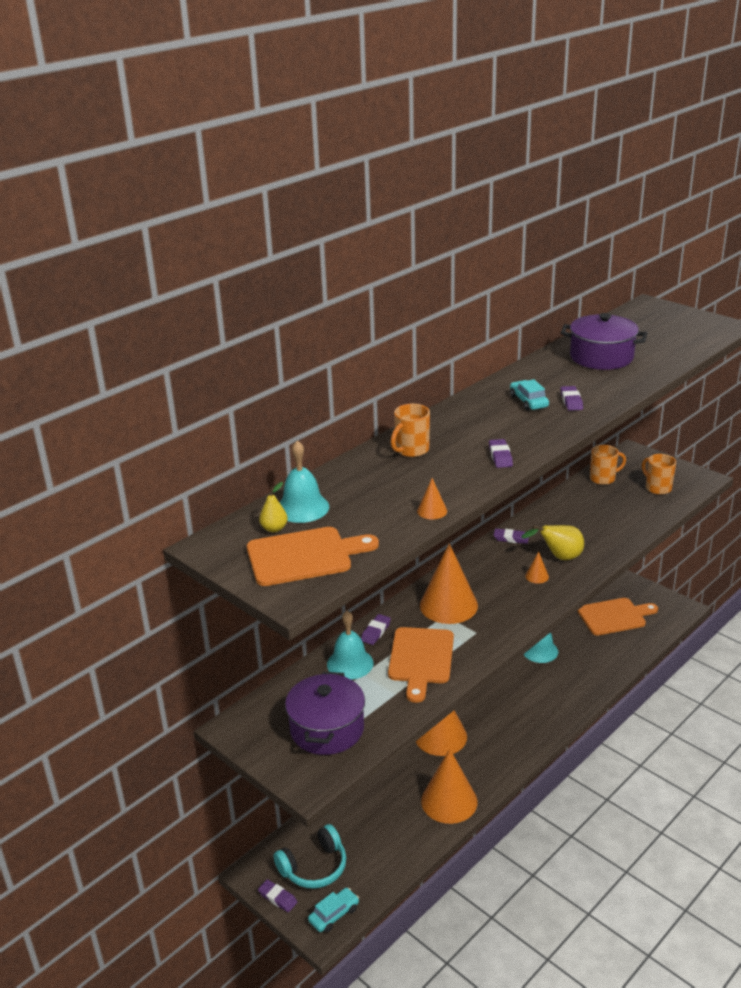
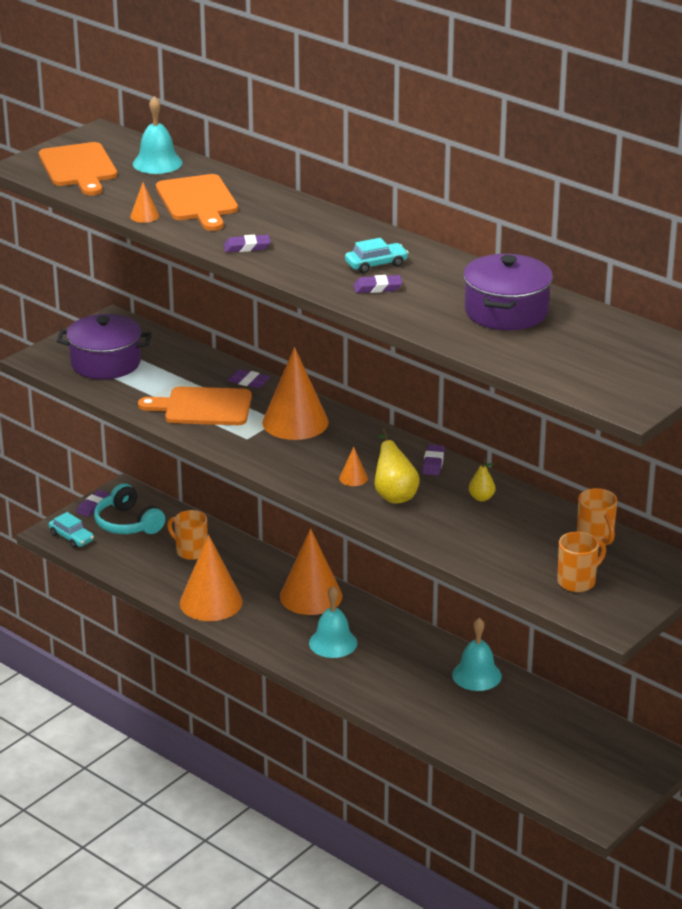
camera: 85 degrees right, 0 degrees up
(274, 528) = (124, 154): yellow pear -> yellow pear (481, 498)
(350, 663) = (198, 370): turquoise bell -> turquoise bell (333, 643)
(411, 450) = (262, 205): orange mug -> orange mug (190, 551)
(614, 616) = (564, 747): orange cutting board -> orange cutting board (197, 201)

